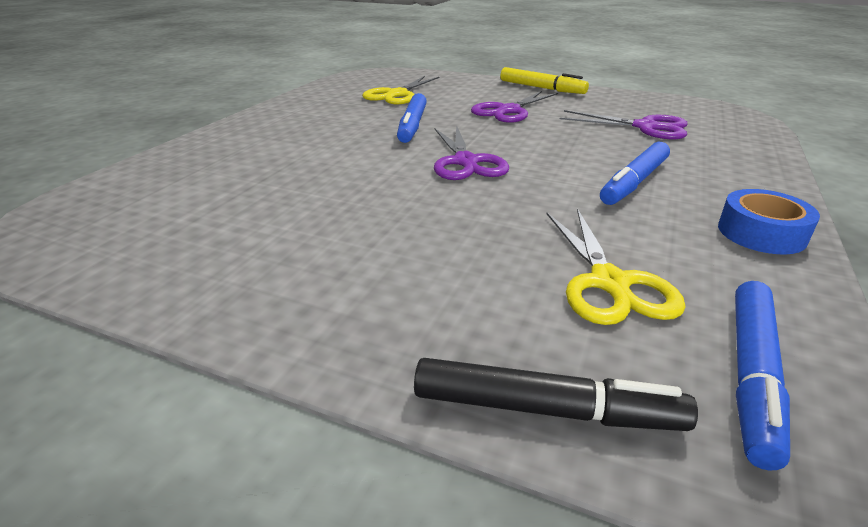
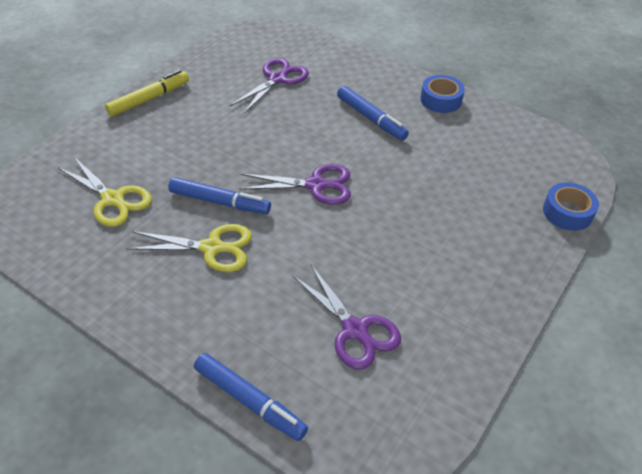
camera: 80 degrees left, 15 degrees up
(508, 111) = (206, 135): purple scissors -> purple scissors (355, 330)
(546, 410) = (567, 212): black marker -> blue tape
(609, 283) = (482, 167): yellow scissors -> yellow scissors (212, 248)
(751, 375) = (546, 151): blue marker -> blue marker (249, 401)

